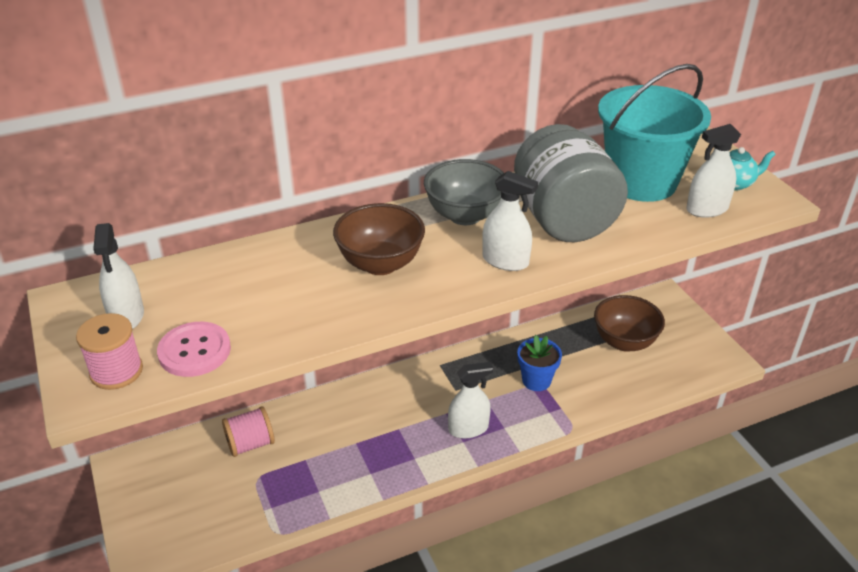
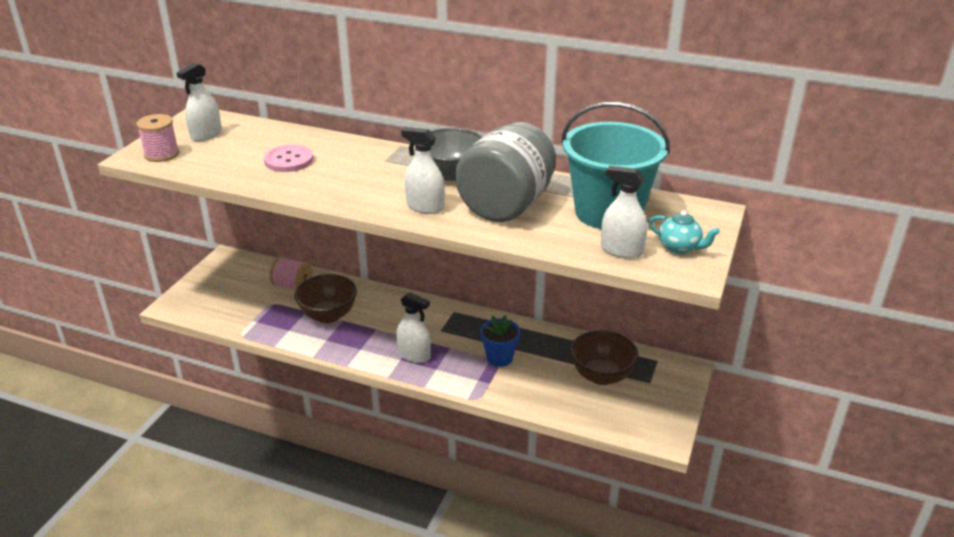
camera: 45 degrees right, 5 degrees down
(194, 351) = (203, 163): pink button -> pink button (289, 160)
(380, 264) = (356, 173): brown bowl -> brown bowl (328, 315)
(505, 261) = (425, 207): white spray bottle -> white spray bottle turned 135 degrees clockwise

